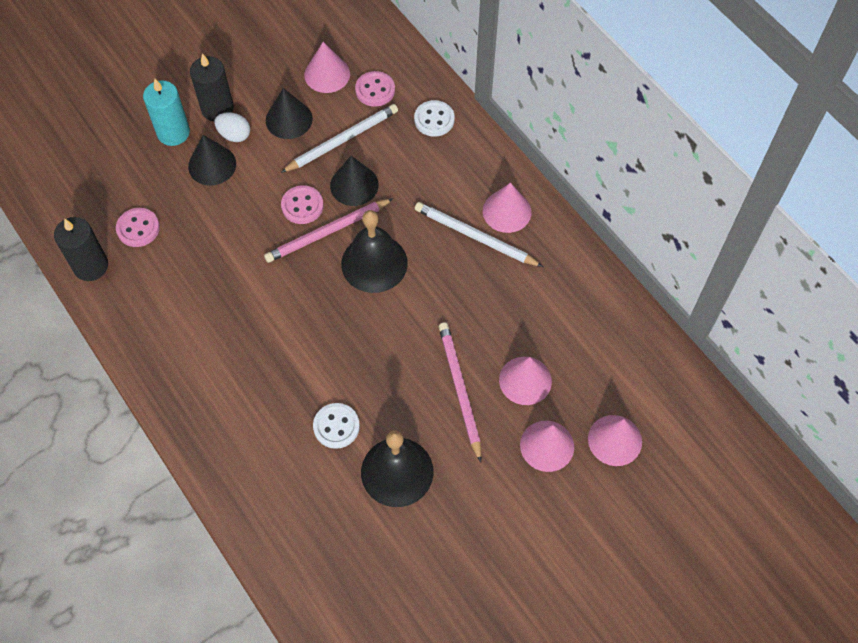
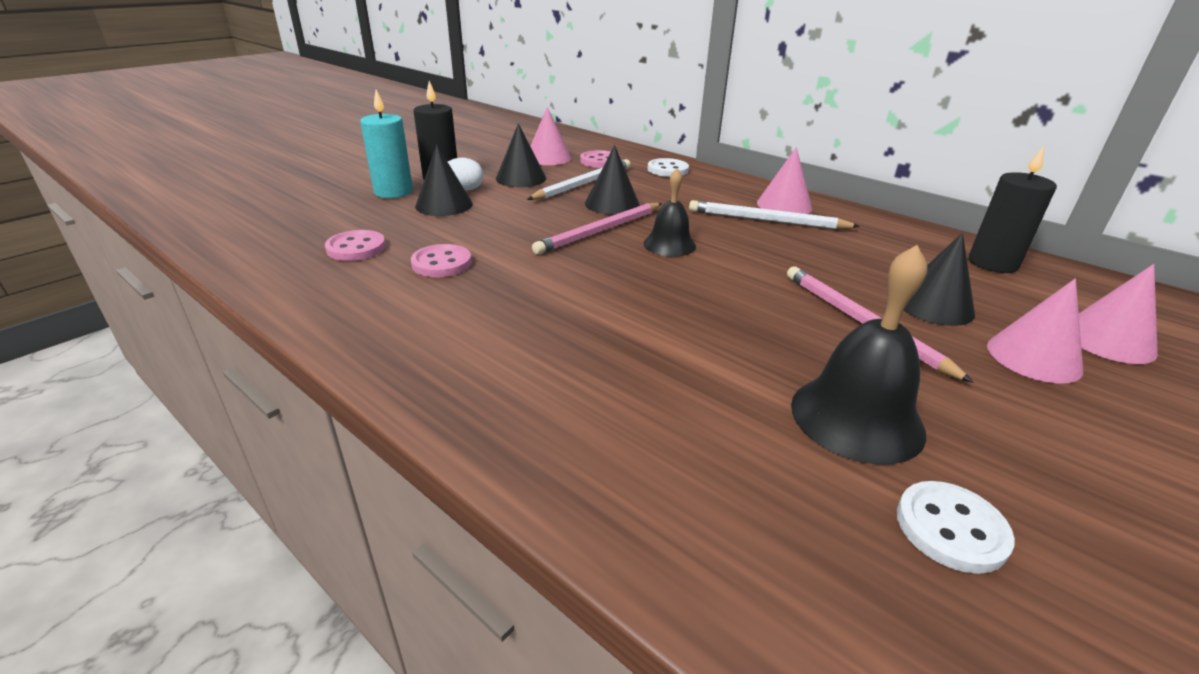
camera: 15 degrees left, 30 degrees down
(91, 266) = (287, 280): black candle -> black candle (992, 263)
(302, 206) = (561, 219): pink button -> pink button (441, 263)
(336, 426) = (720, 381): white button -> white button (951, 528)
(374, 263) = (669, 244): black bell -> black bell, size x0.63
(525, 380) = (934, 305): pink cone -> black cone

